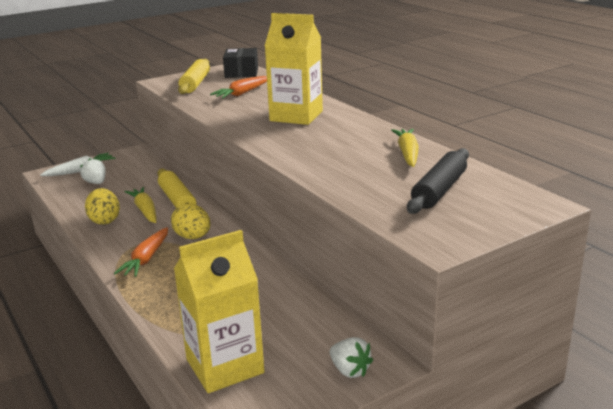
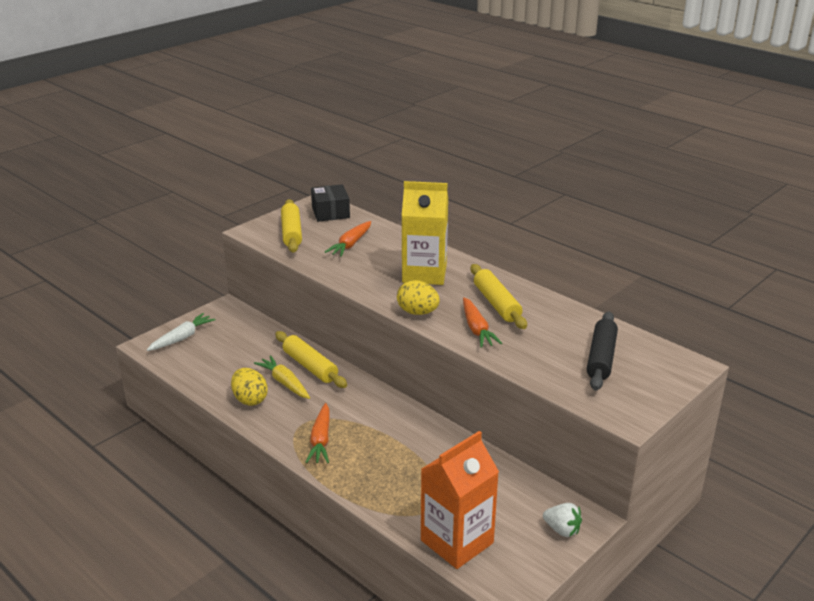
camera: 15 degrees left, 5 degrees up
(96, 183) = (209, 352): white strawberry -> none
(193, 237) = (351, 410): yellow egg -> yellow egg (417, 312)
(225, 366) = (457, 541): yellow carton -> orange carton
(318, 158) = (477, 329): none -> orange carrot
(353, 141) = (497, 304): none -> yellow rolling pin
(407, 154) = (553, 316): yellow carrot -> none

